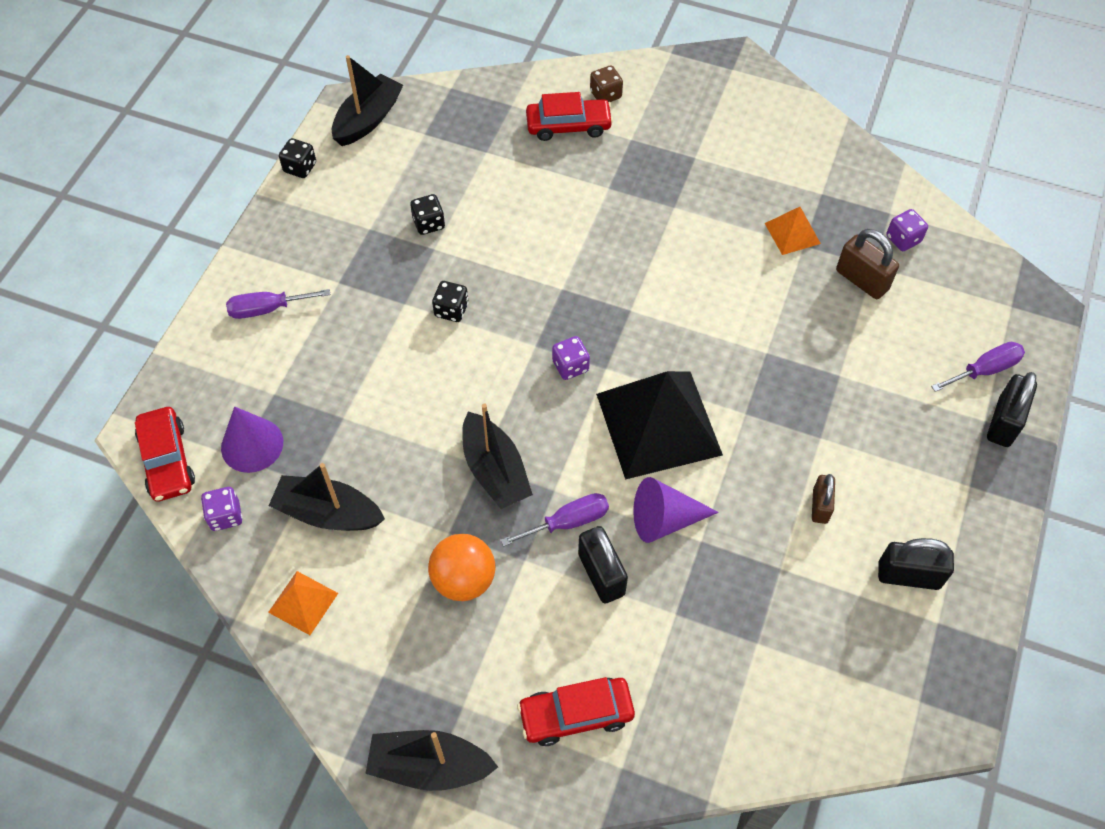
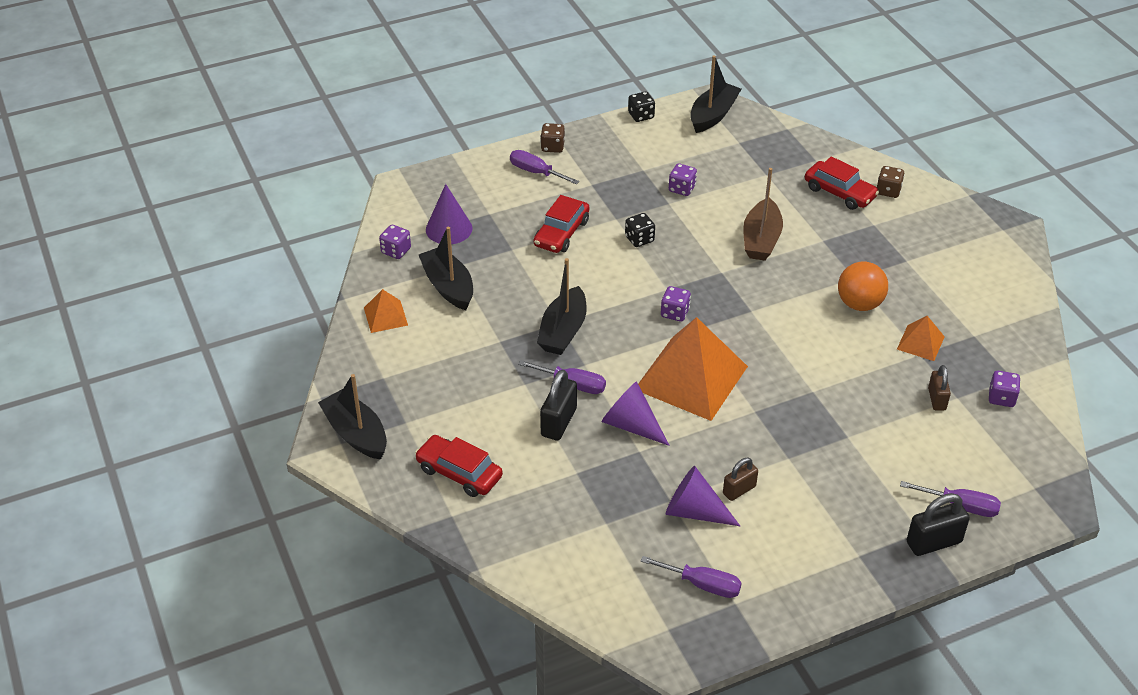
camera: 45 degrees right, 15 degrees down
(167, 460) = (398, 206): red car -> red car (561, 233)
(251, 267) = (552, 147): none -> brown dice
(368, 119) = (713, 115): black boat -> black boat turned 45 degrees counterclockwise
(429, 223) = (682, 189): black dice -> purple dice
(464, 579) = (480, 368): orange ball -> orange ball (859, 304)
(557, 227) = (761, 239): none -> brown boat
(658, 423) = (691, 377): black pyramid -> orange pyramid
(810, 561) = (694, 511): none -> purple cone
(862, 280) = (937, 399): brown padlock -> brown padlock, size x0.65
(896, 629) = (702, 585): none -> purple screwdriver
(908, 575) = (749, 566): black padlock -> none

